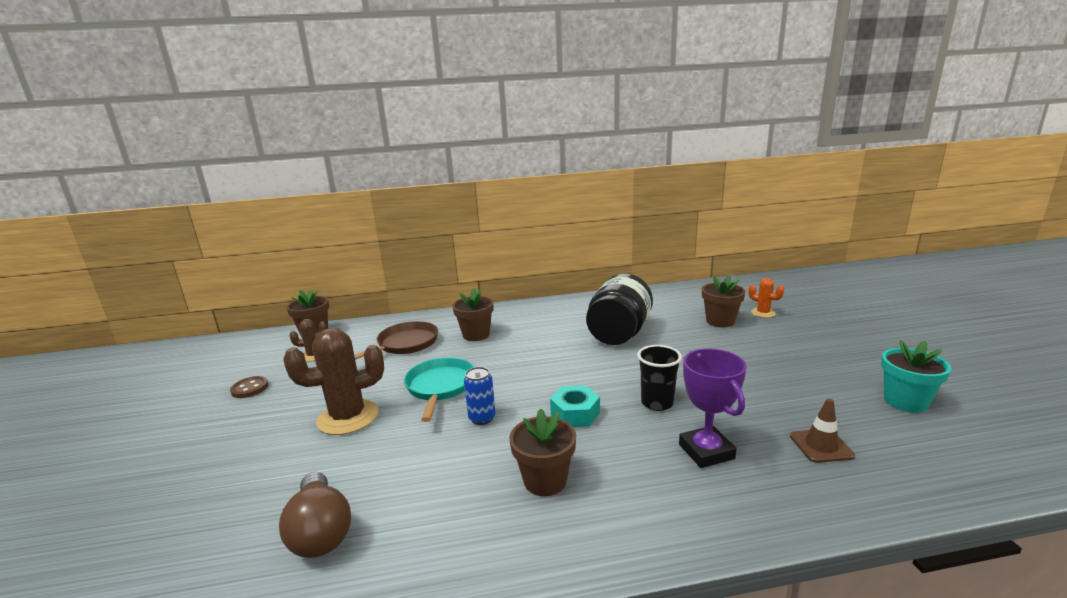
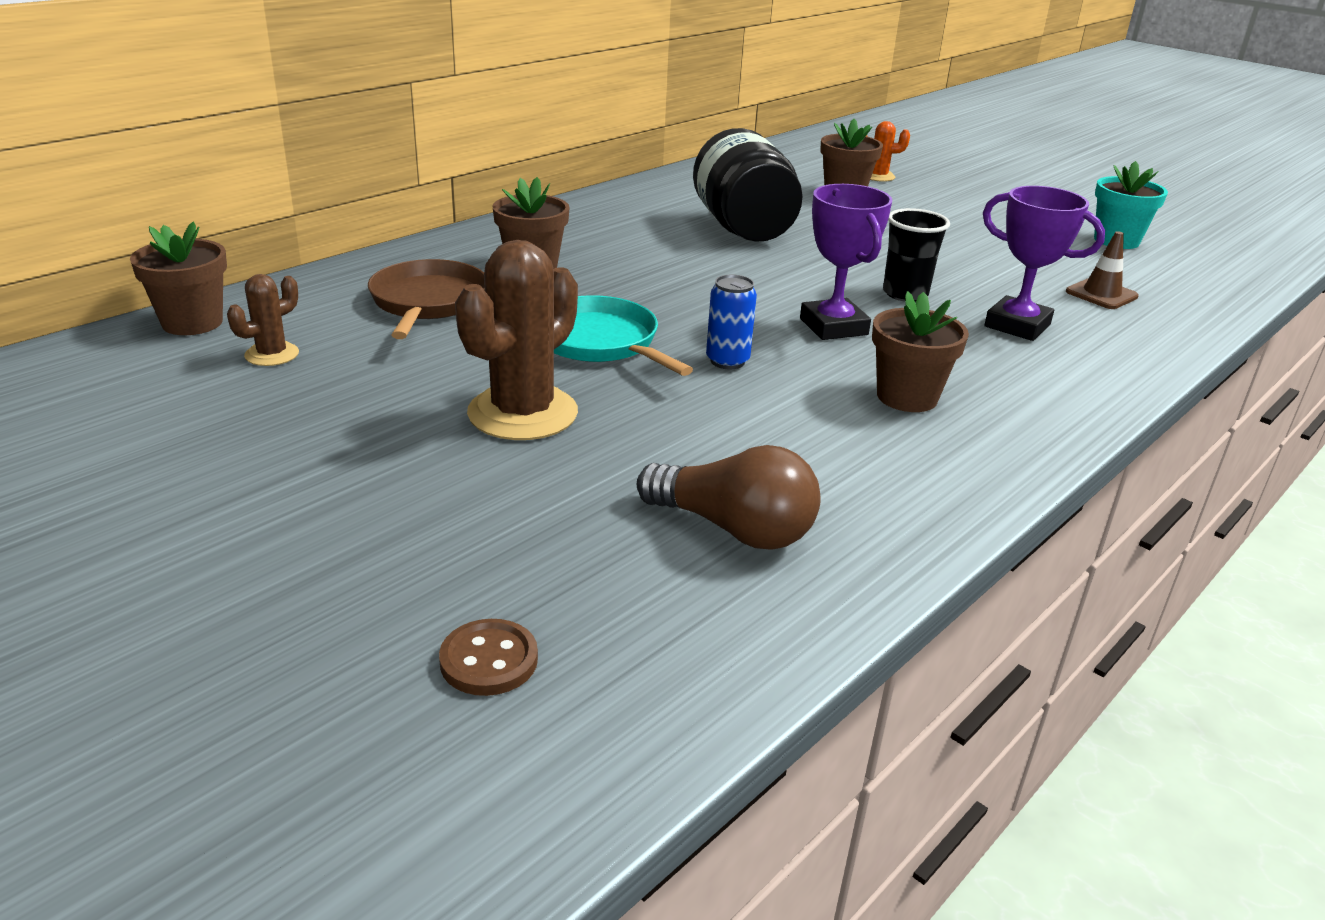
camera: 40 degrees left, 10 degrees up
(250, 388) = (237, 429): brown button -> brown button (489, 660)
(575, 413) = (833, 327): turquoise nut -> purple trophy

